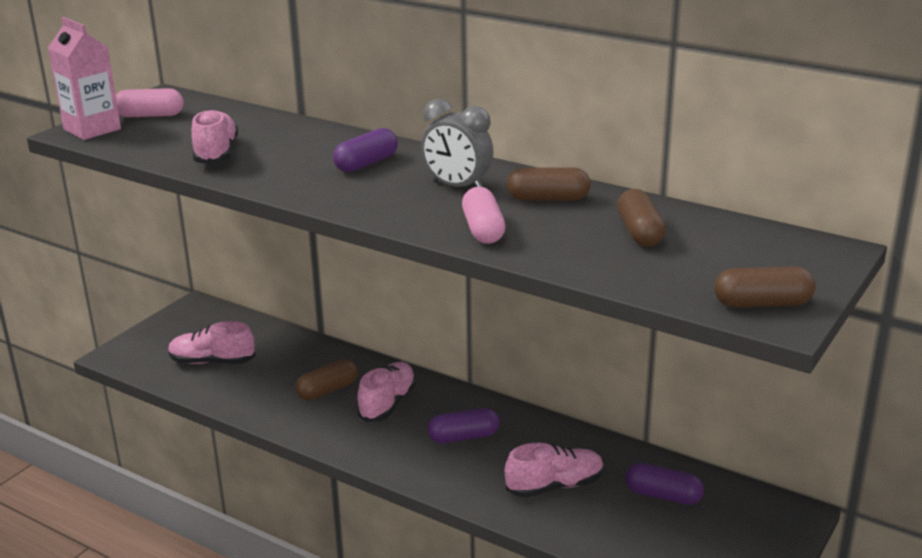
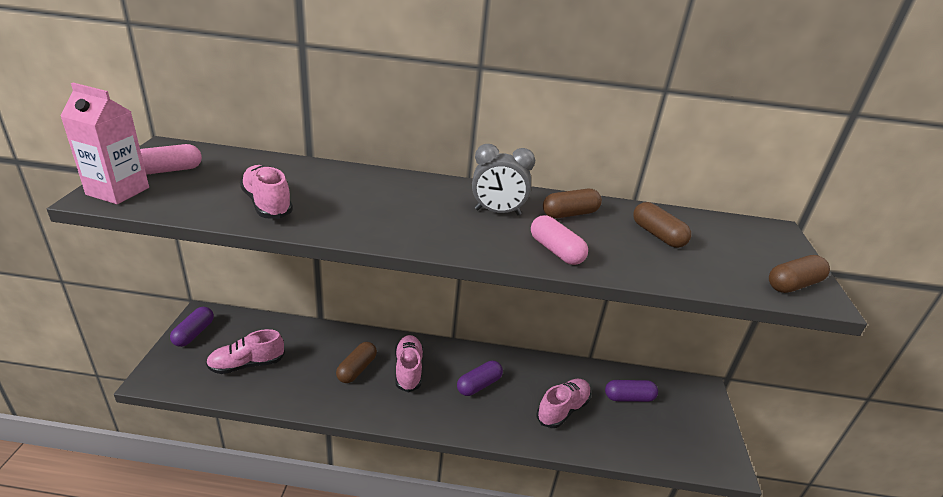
camera: 30 degrees left, 5 degrees up
(366, 163) = (407, 199): purple capsule -> purple capsule (194, 333)

